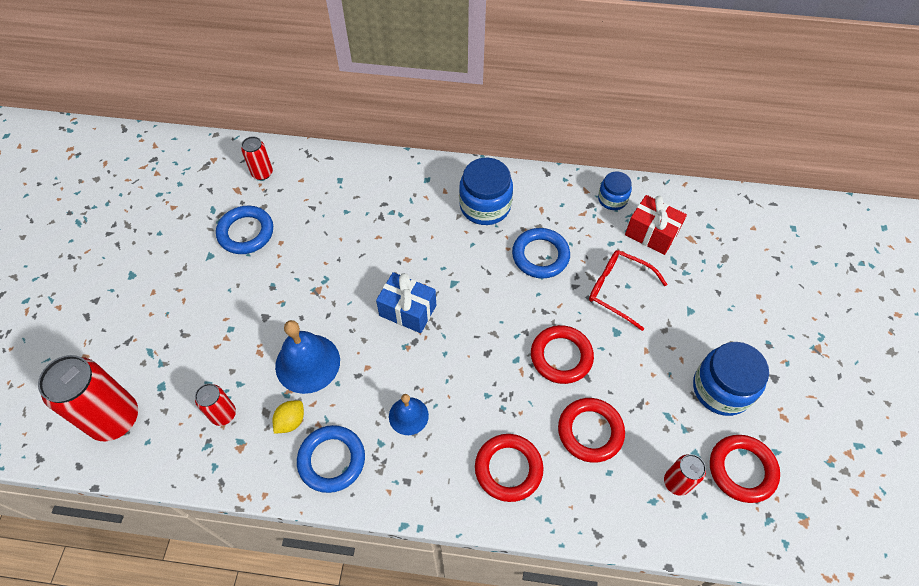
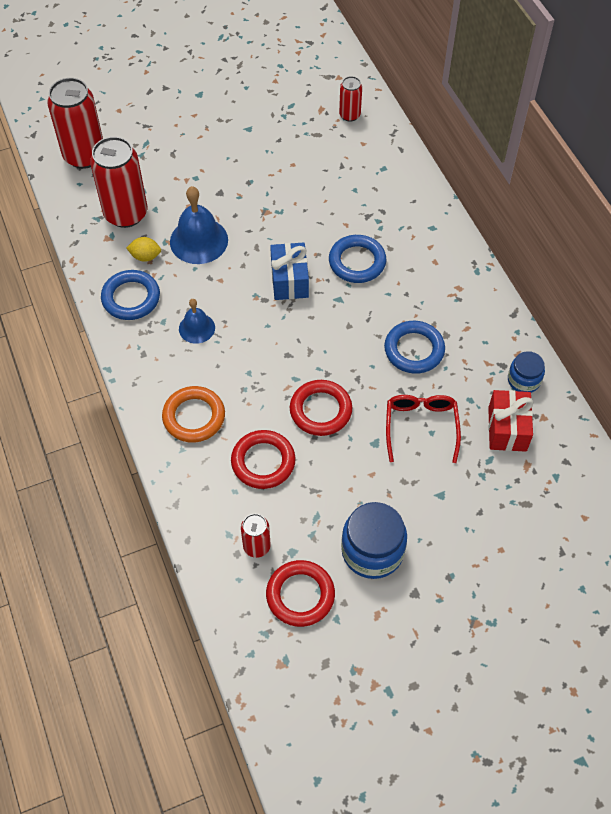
camera: 60 degrees right, 0 degrees up
(223, 414) = (126, 214): red can -> red can, size x1.95
(246, 232) = (285, 138): blue ring -> blue ring (357, 262)
(485, 206) = (436, 284): blue jar -> none
(508, 469) = (194, 417): red ring -> orange ring

